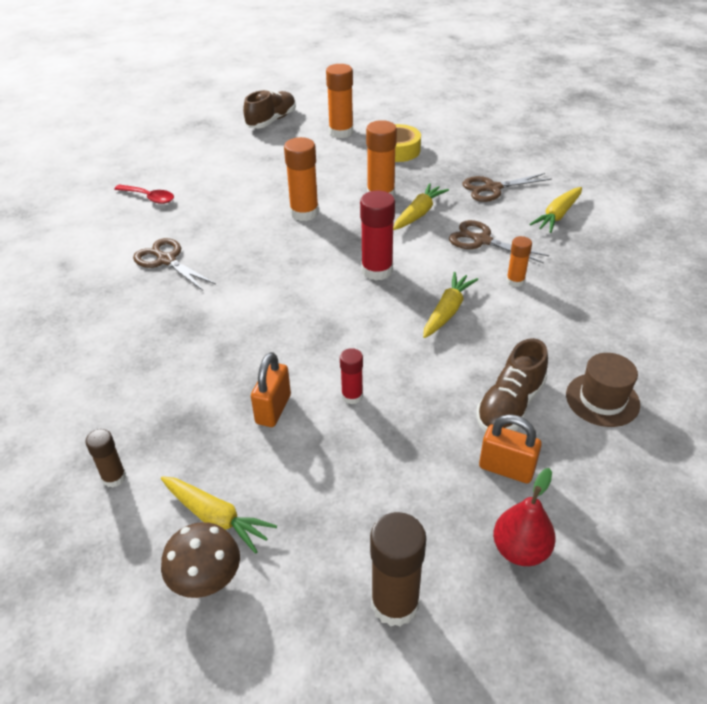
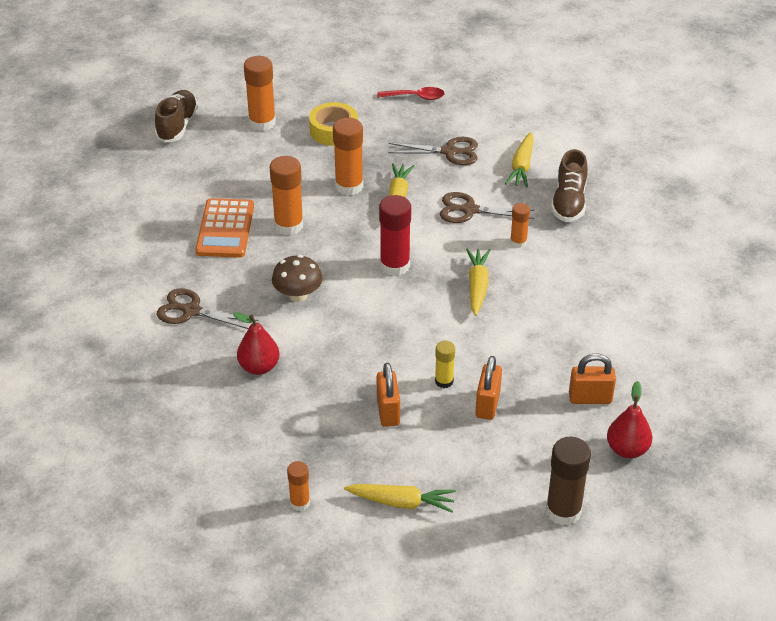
camera: 25 degrees left, 0 degrees up
(114, 477) = (300, 503): brown glue stick -> orange glue stick
(149, 198) = (118, 250): red spoon -> red spoon (416, 97)
(184, 326) = (259, 367): none -> red pear
(206, 579) = (424, 543): brown mushroom -> brown mushroom (298, 295)
(248, 203) = (225, 229): none -> orange calculator
(352, 396) = (444, 381): red glue stick -> yellow glue stick
(383, 437) = (487, 404): none -> orange padlock
(492, 188) = (449, 152): brown scissors -> brown scissors turned 135 degrees counterclockwise
(510, 405) = (568, 350): brown shoe -> brown shoe (569, 202)
(602, 399) = (633, 324): brown hat -> none

